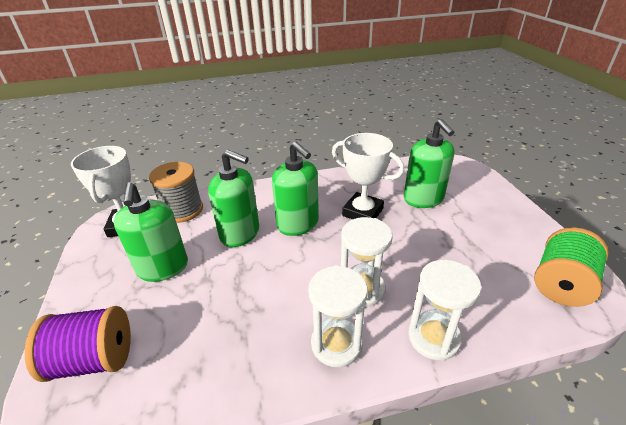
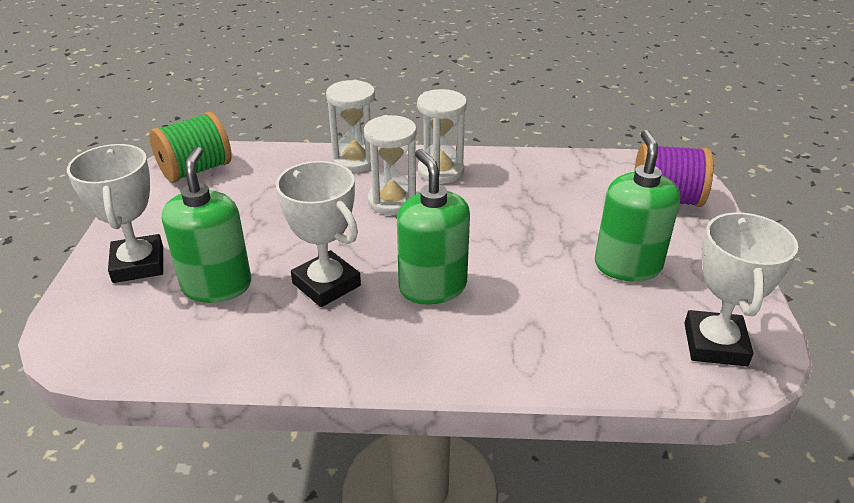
camera: 165 degrees left, 0 degrees up
(182, 210) = (625, 355): grey spool -> none
(240, 233) = (523, 290): green soap dispenser -> none
(482, 200) = (138, 264): none -> white trophy

